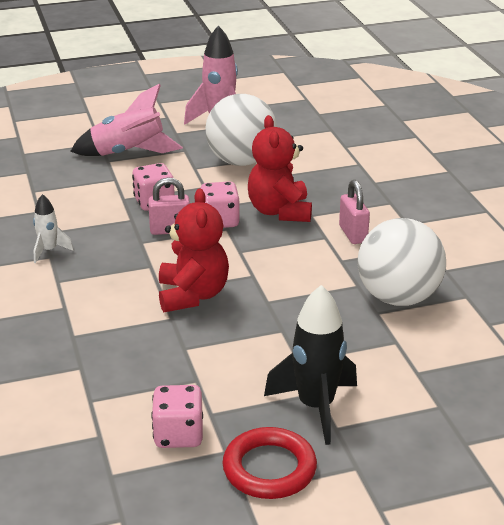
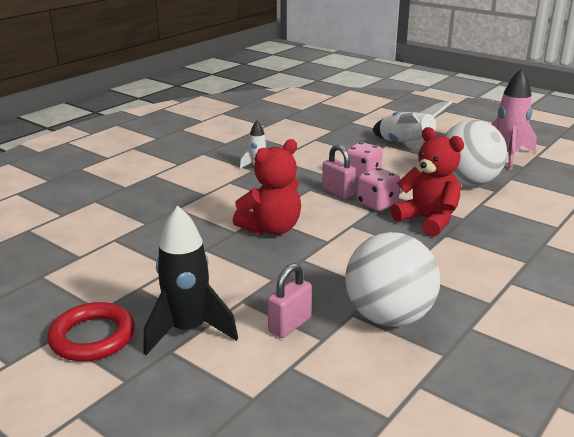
camera: 55 degrees right, 5 degrees down
(128, 153) = (406, 146): pink rocket -> white rocket
(178, 435) = (103, 284): pink dice -> none
(279, 211) = (428, 220): red teddy bear -> red teddy bear turned 90 degrees clockwise
(353, 234) = (449, 261): pink padlock -> pink padlock (289, 325)

